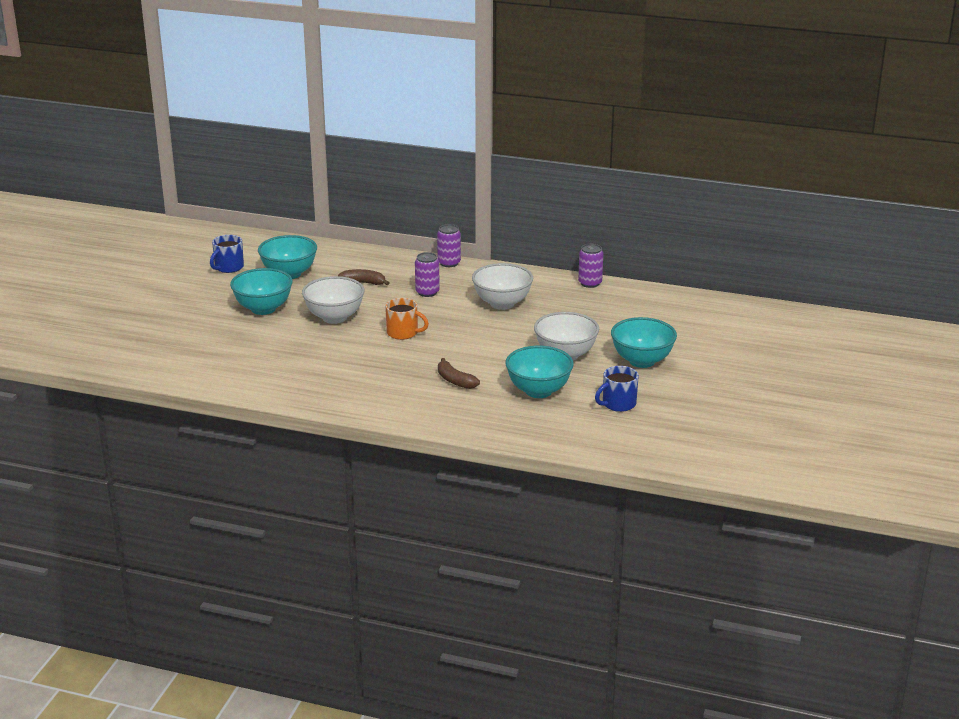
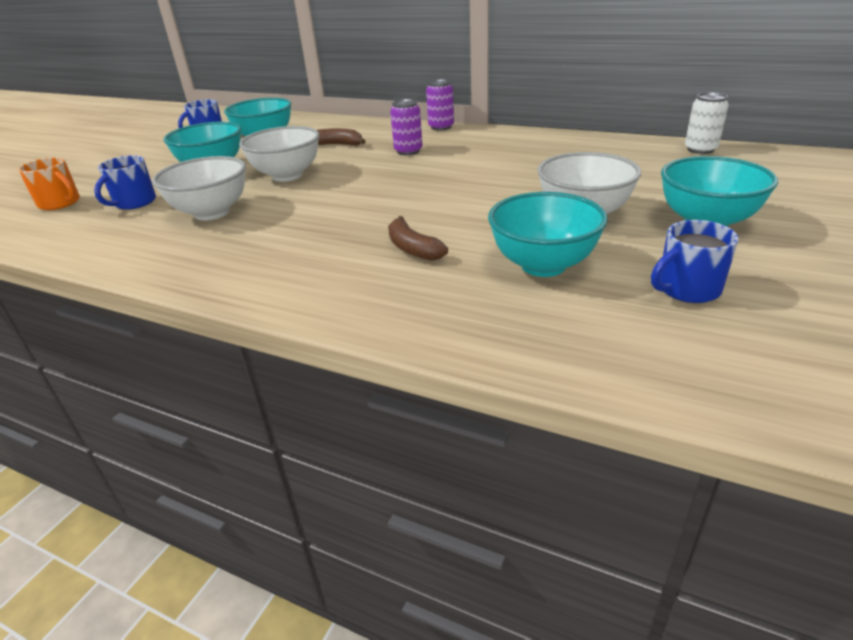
camera: 10 degrees right, 5 degrees up
(222, 343) = (134, 203): none -> blue mug
(403, 333) = (362, 190): orange mug -> orange mug (60, 203)
(502, 304) = (496, 160): white bowl -> white bowl (212, 213)
(590, 283) = (606, 140): purple can -> none
(658, 296) = (700, 149): none -> white can

